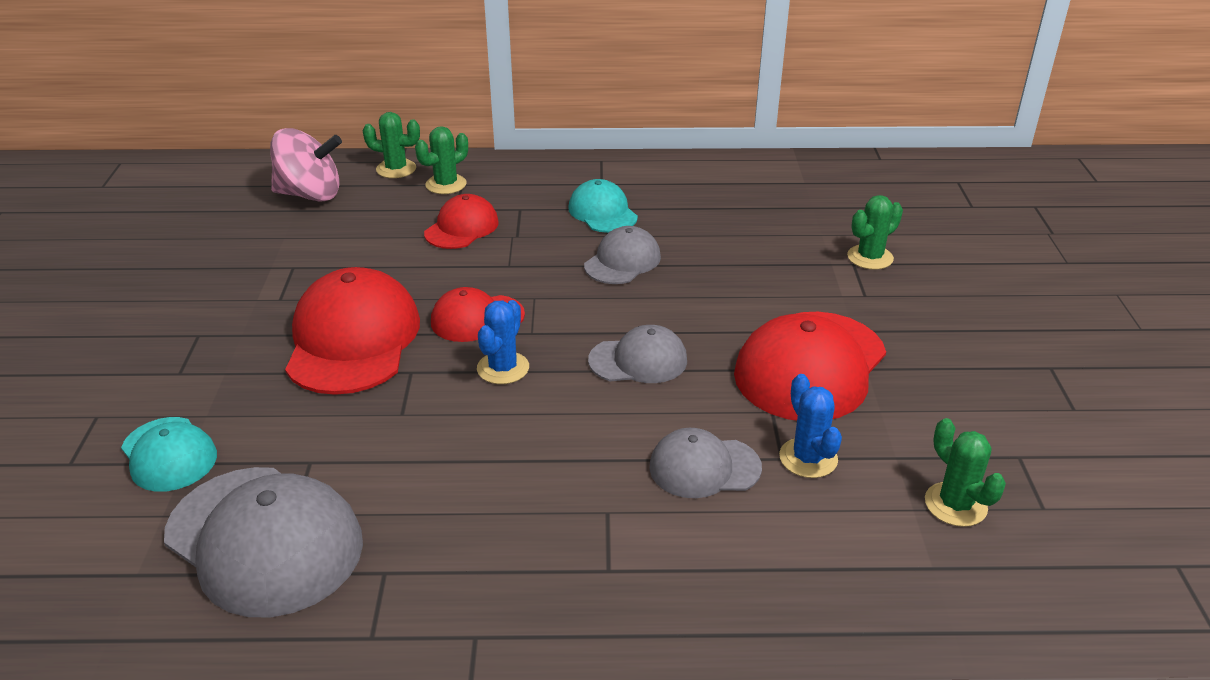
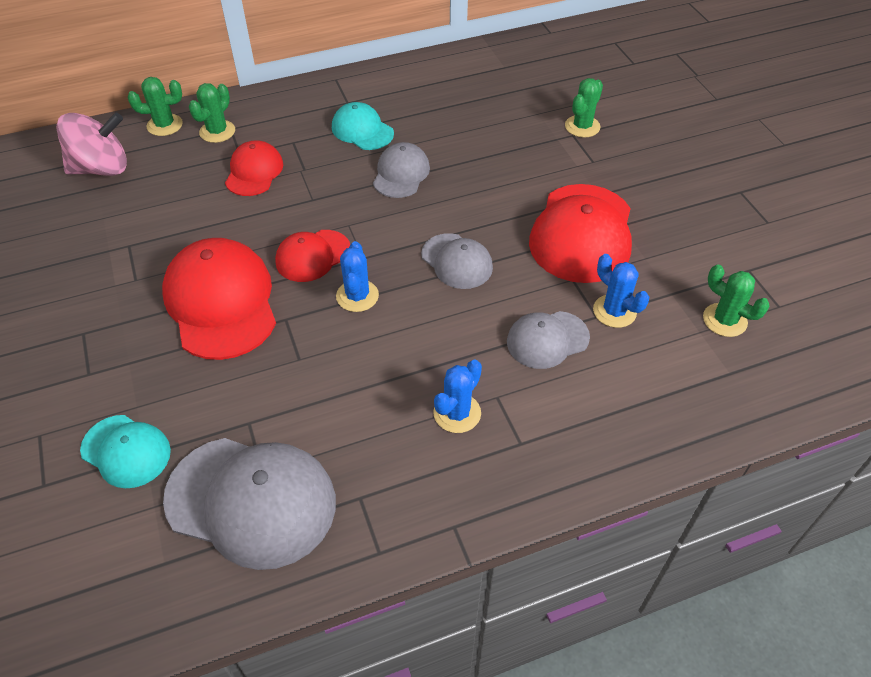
camera: 20 degrees left, 15 degrees up
(549, 516) = (457, 413): none -> blue cactus
(638, 360) = (457, 261): grey cap -> grey cap turned 75 degrees clockwise

